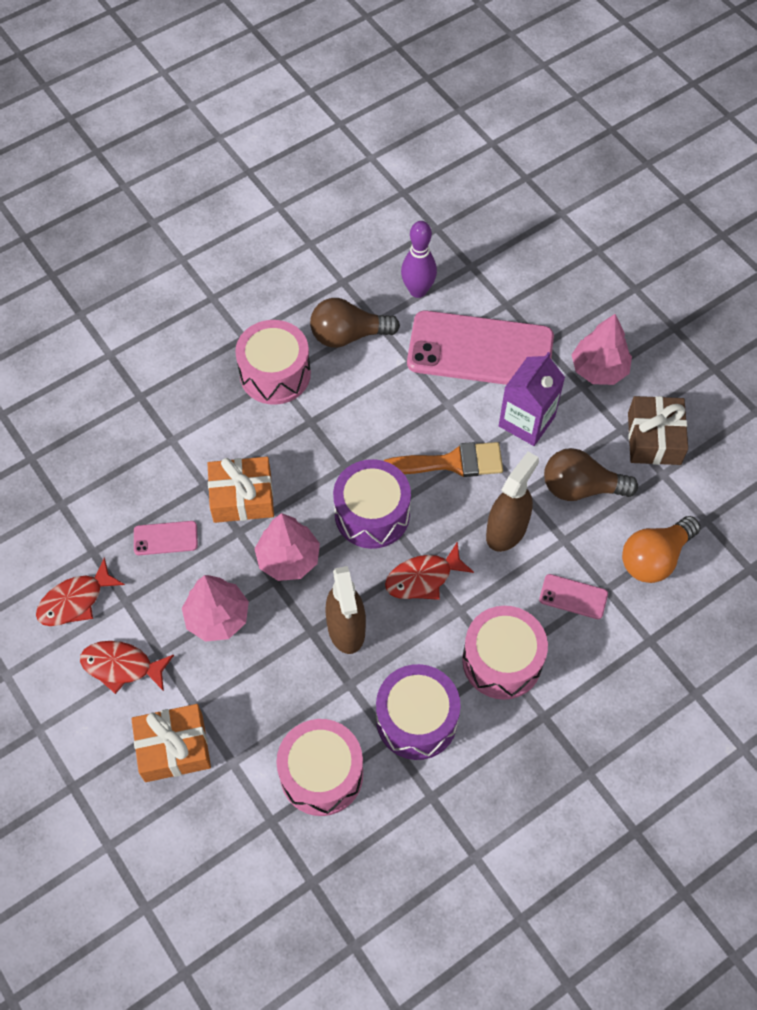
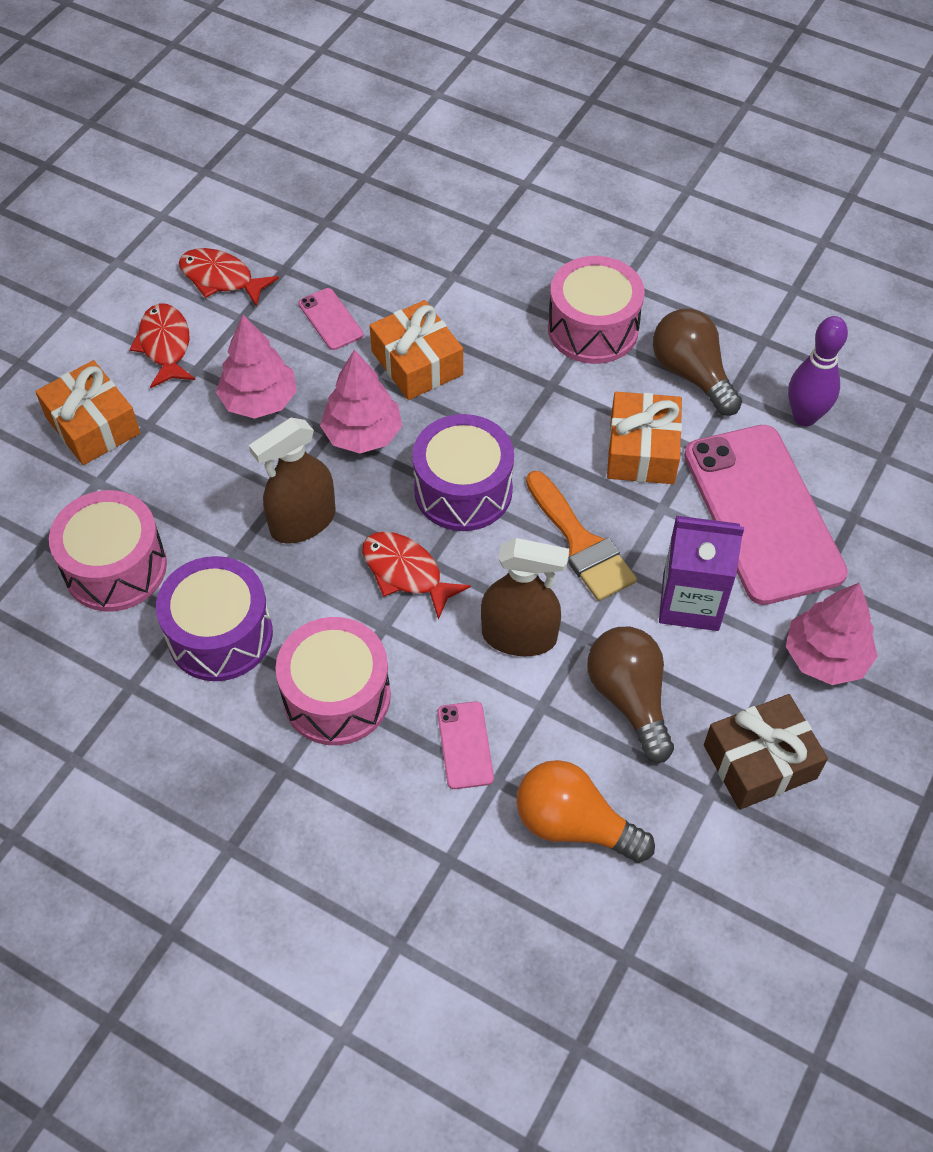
camera: 65 degrees right, 5 degrees down
(396, 393) = (642, 450): none -> orange gift

